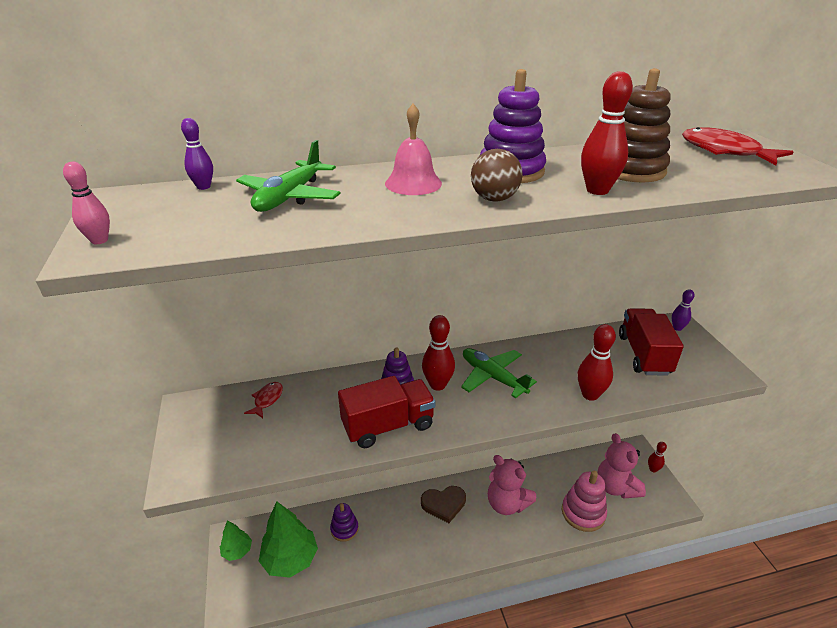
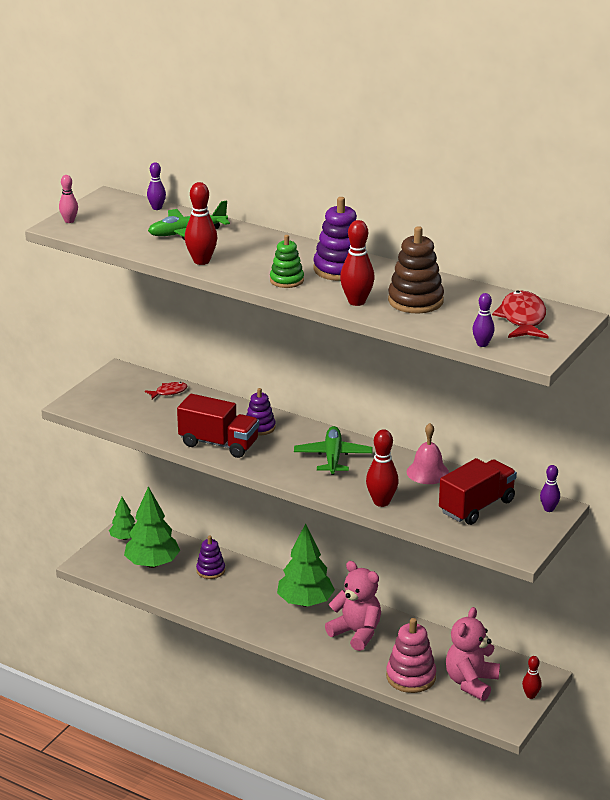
camera: 45 degrees right, 5 degrees down
(413, 183) = (266, 252): pink bell -> pink bell (427, 472)
(437, 385) = (287, 441): red bowling pin -> red bowling pin (201, 261)
(444, 504) = (305, 602): brown heart -> green tree
(494, 199) = (286, 280): brown ball -> green stacking toy
(507, 504) = (356, 633): pink teddy bear -> pink teddy bear turned 135 degrees clockwise
(768, 180) = (482, 344): none -> purple bowling pin

